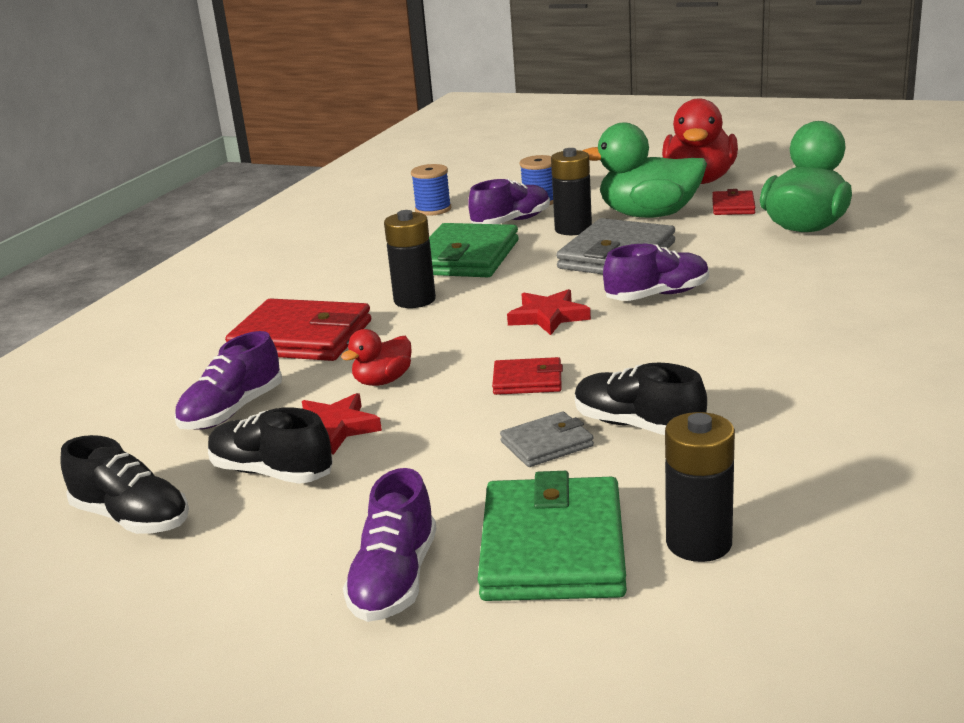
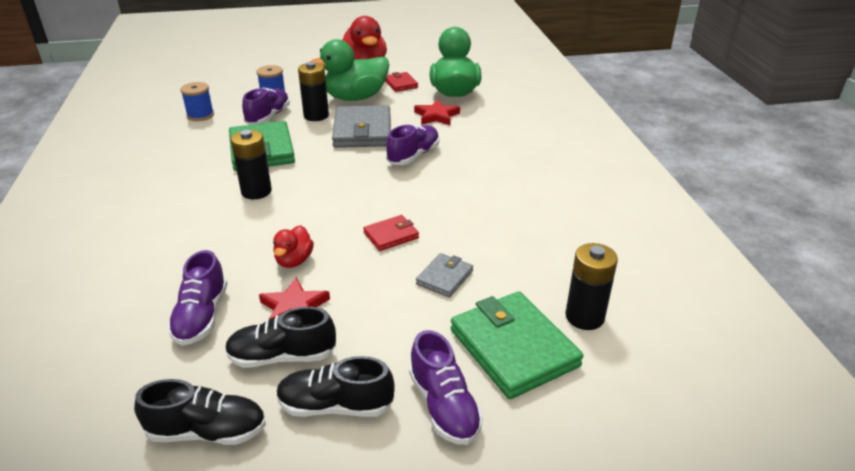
camera: 35 degrees left, 10 degrees up
(301, 337) = (198, 241): red wallet -> none
(548, 317) = (360, 185): red star -> red star (436, 116)
(638, 426) = (484, 250): black shoe -> black shoe (336, 406)

